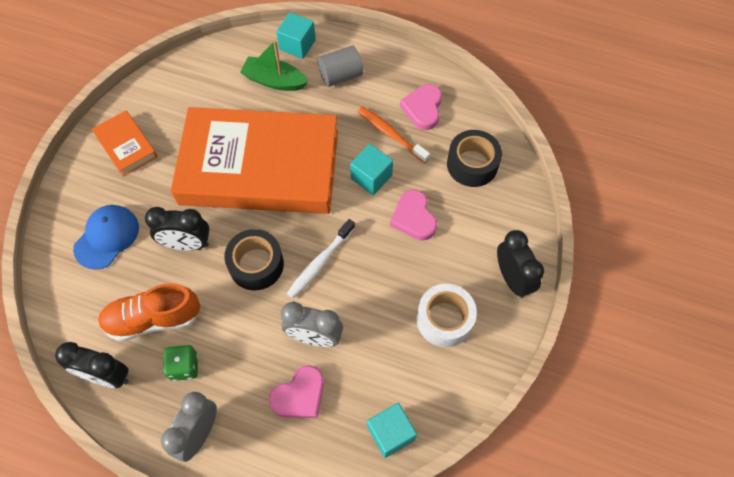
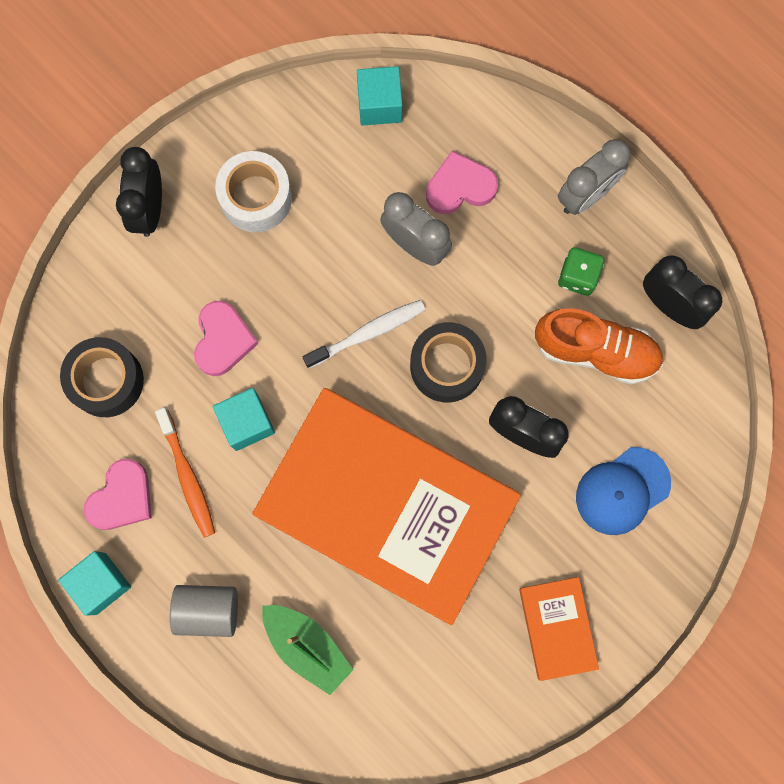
camera: 155 degrees left, 15 degrees up
(297, 45) = (244, 699): turquoise cube -> turquoise cube (101, 583)

